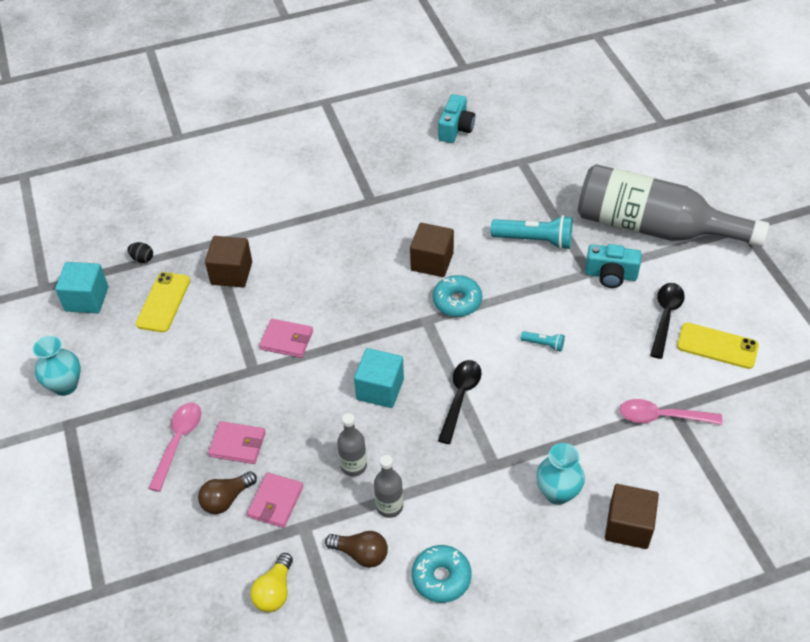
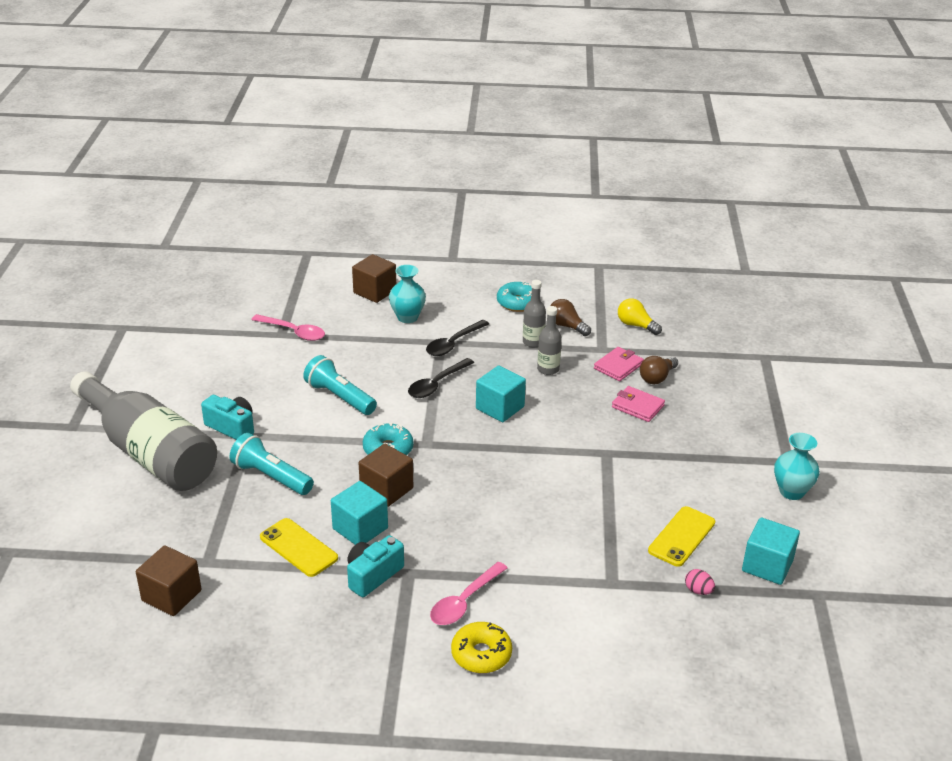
camera: 160 degrees left, 15 degrees down
(142, 258) = (698, 590): black egg -> pink egg
(178, 442) = (689, 421): pink spoon -> pink spoon (464, 601)
(226, 499) = (657, 378): brown light bulb -> brown light bulb turned 150 degrees clockwise
(231, 273) = (600, 543): brown cube -> brown cube (171, 595)
(274, 591) = (636, 325): yellow light bulb -> yellow light bulb turned 90 degrees counterclockwise
(286, 340) = (566, 466): pink wallet -> none
(289, 163) = (481, 654): none -> yellow donut
(430, 221) = (360, 528): none -> turquoise cube
(456, 129) = (245, 630): turquoise camera -> turquoise camera (373, 575)
(544, 344) = (339, 397): turquoise flashlight -> turquoise flashlight, size x2.03
(665, 317) = (221, 385): black spoon -> black spoon (453, 343)
(717, 346) = (203, 357): yellow phone -> yellow phone (298, 548)

